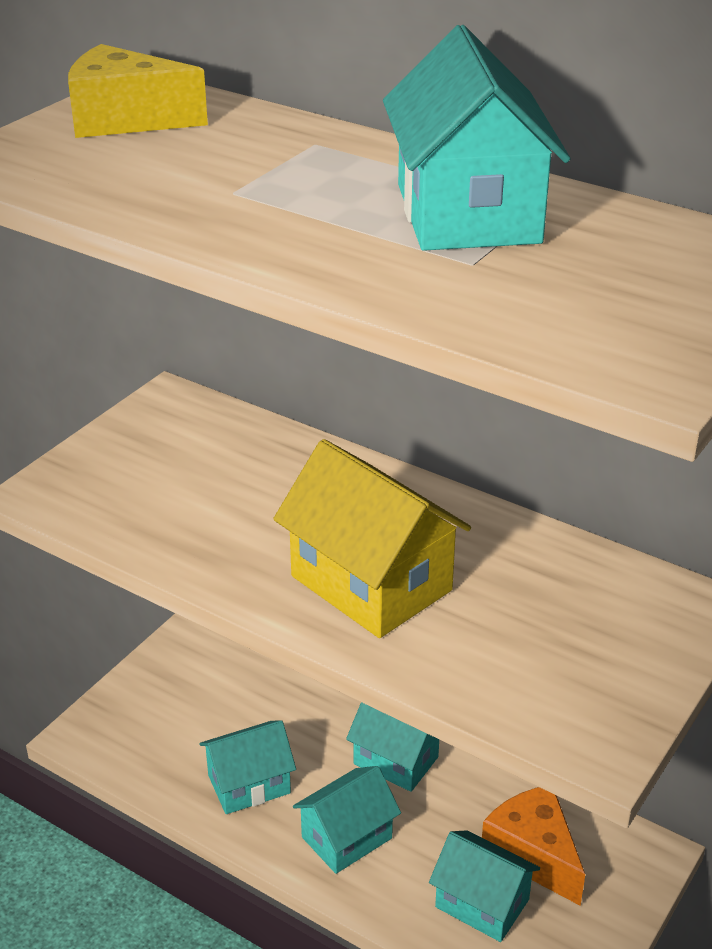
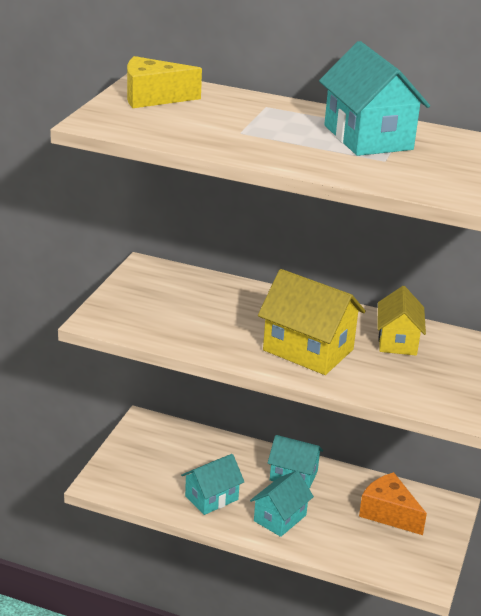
camera: 15 degrees left, 5 degrees down
(482, 903) = (368, 541): turquoise house -> none
(540, 581) = (397, 341): none -> yellow house

